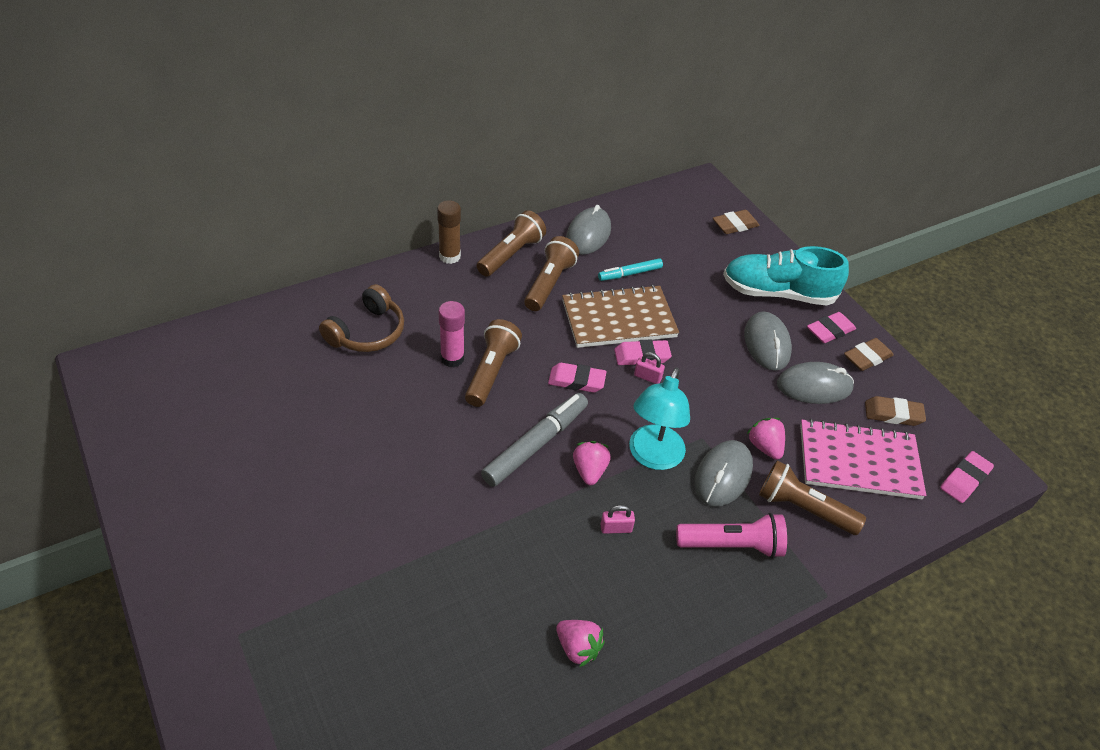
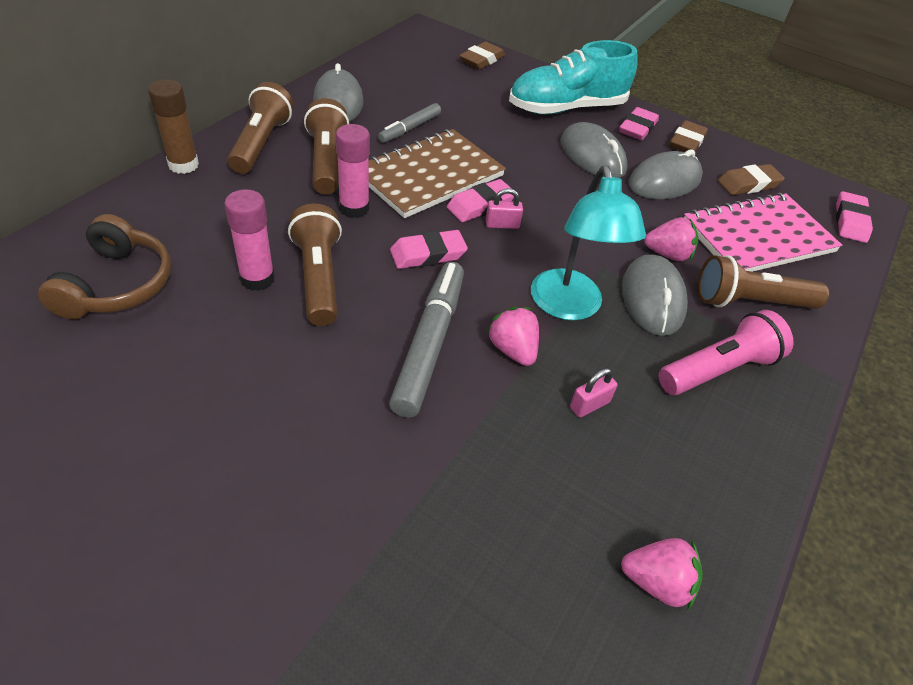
camera: 30 degrees left, 0 degrees up
(546, 328) = (354, 208): none -> pink glue stick
(630, 274) = (410, 128): turquoise marker -> grey marker
(765, 447) = (667, 254): pink strawberry -> pink strawberry turned 150 degrees clockwise

